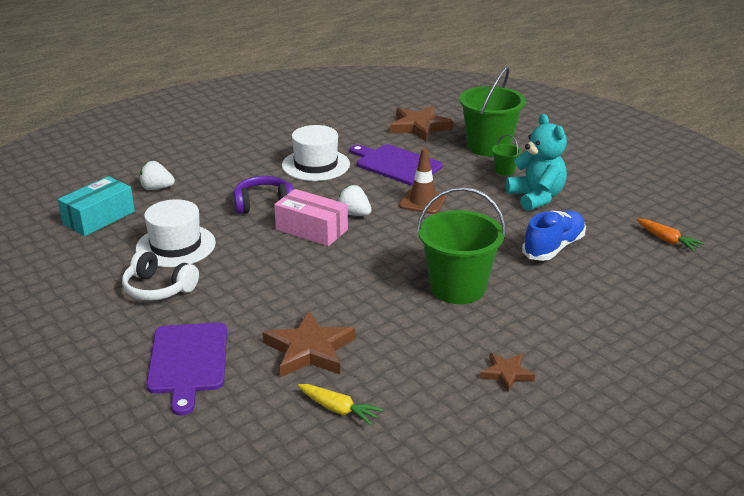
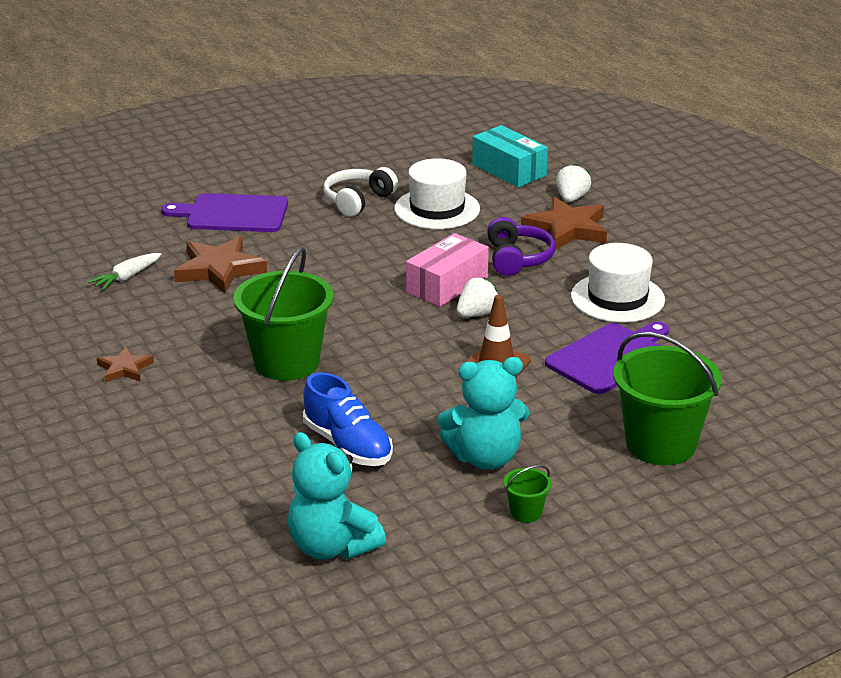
camera: 100 degrees right, 0 degrees up
(338, 409) = (127, 277): yellow carrot -> white carrot
(419, 127) = (740, 392): brown star -> brown star (567, 229)
(504, 171) = (574, 445): green bucket -> green bucket (526, 512)
(667, 240) = (332, 547): orange carrot -> turquoise teddy bear

